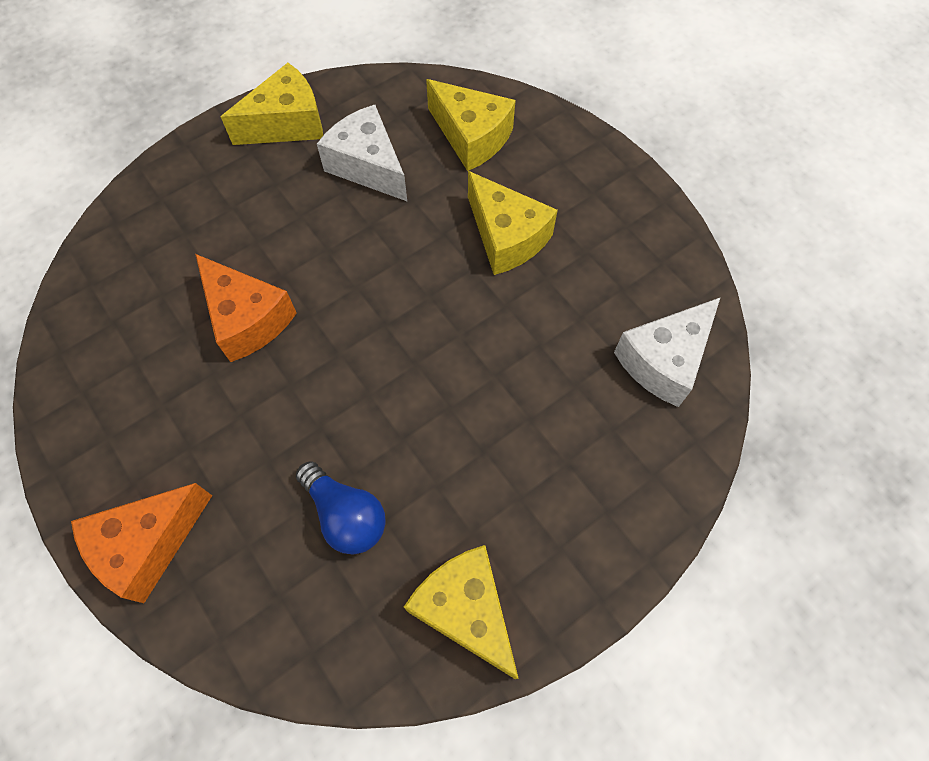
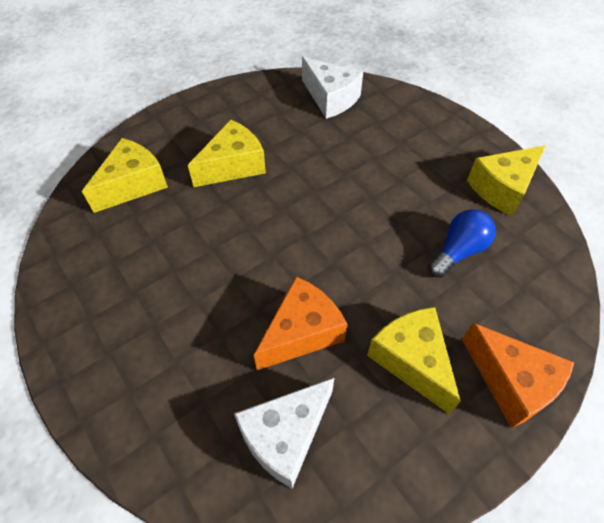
camera: 90 degrees left, 10 degrees down
(287, 123) = (80, 321): yellow cheese -> yellow cheese (411, 360)
(368, 166) = (148, 253): white cheese -> white cheese (285, 436)

